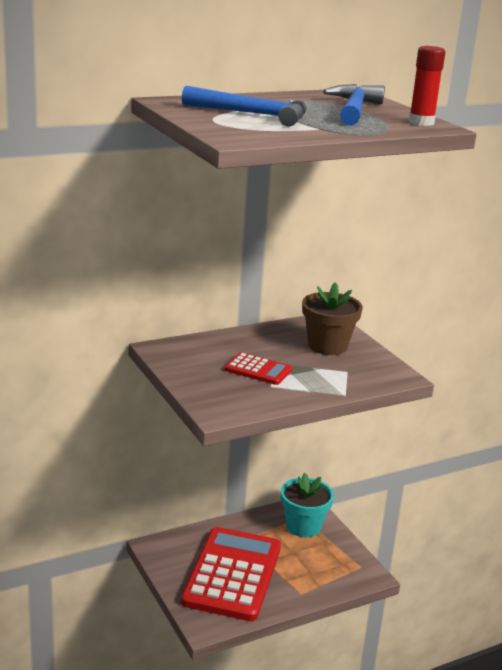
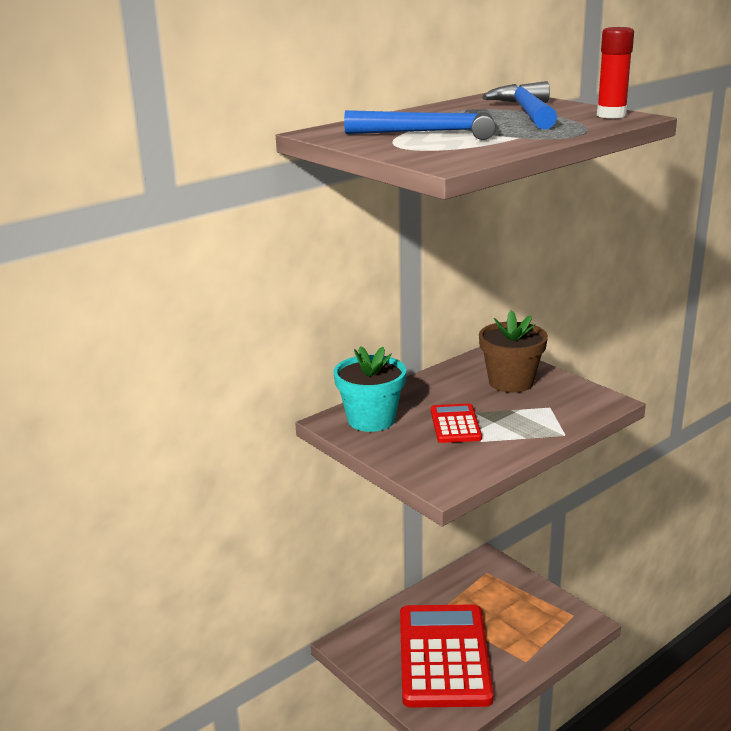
camera: 10 degrees left, 0 degrees up
(258, 370) = (455, 424): red calculator -> red calculator turned 105 degrees counterclockwise
(303, 526) = (493, 583): turquoise flower pot -> turquoise flower pot (371, 420)

